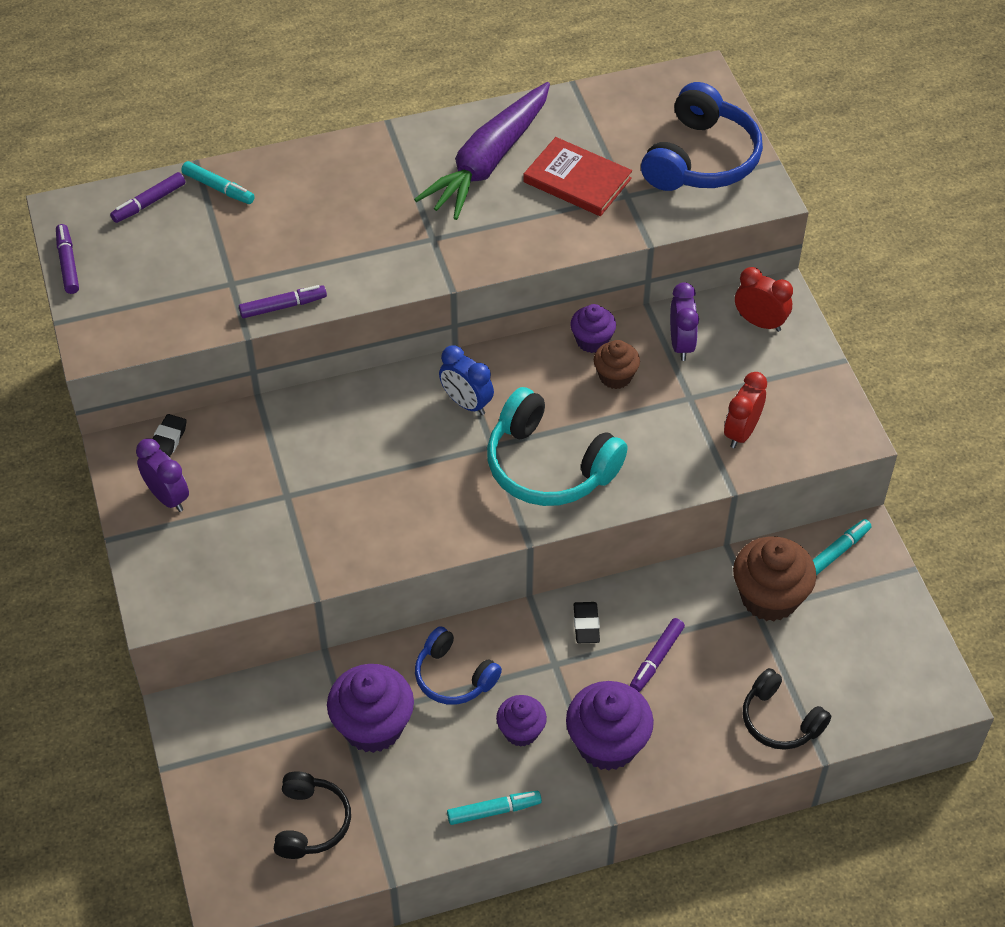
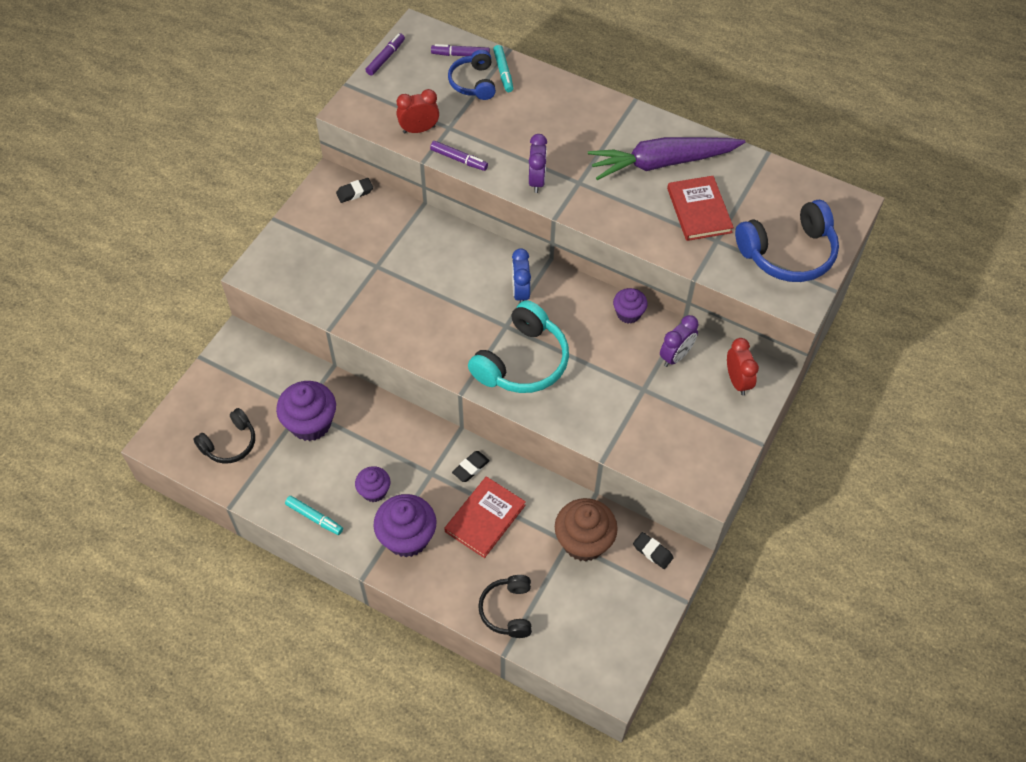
camera: 45 degrees right, 5 degrees up
(168, 497) = (323, 220): purple clock -> purple clock (537, 181)
(454, 676) = (376, 434): blue headphones -> blue headphones (474, 82)
(549, 465) = (522, 361): turquoise headphones -> turquoise headphones turned 135 degrees counterclockwise
(615, 376) = (616, 343): brown cupcake -> none
(657, 658) = (485, 518): purple marker -> red book
(741, 432) = (648, 432): red clock -> red clock (419, 129)
(837, 552) = (652, 552): turquoise marker -> black eraser

